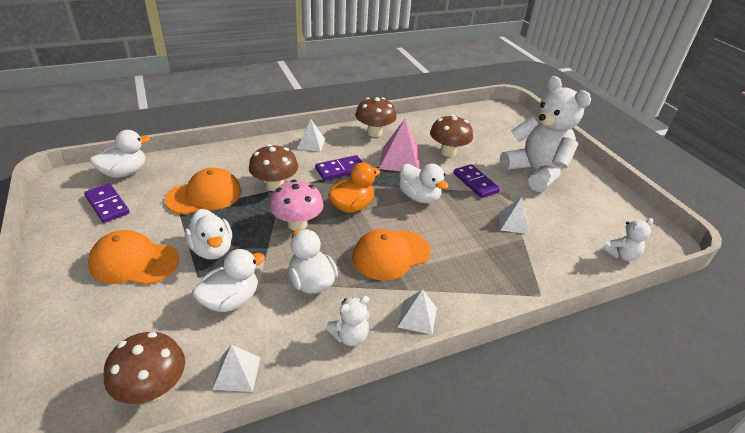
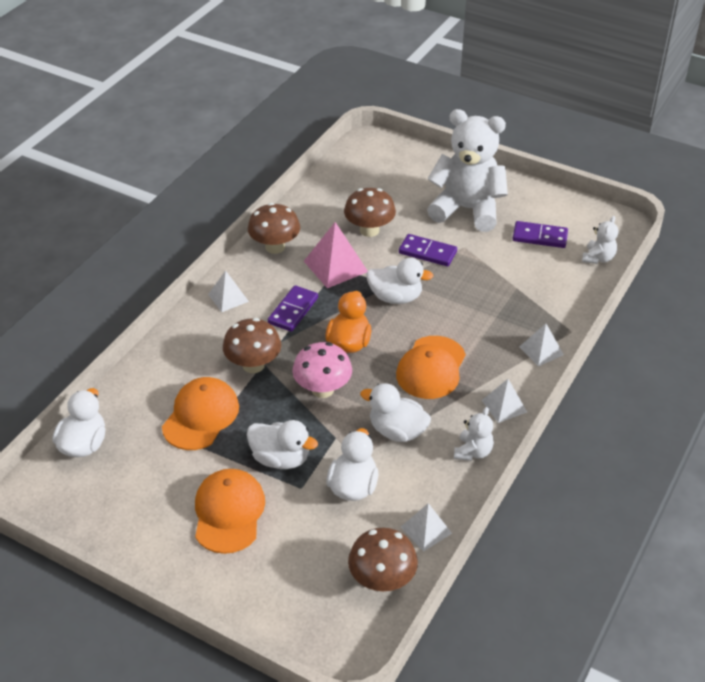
camera: 35 degrees left, 5 degrees up
(107, 205) = (120, 484): purple domino -> purple domino (539, 237)
(134, 262) = (229, 512): orange cap -> orange cap turned 120 degrees clockwise
(513, 223) = (496, 276): white pyramid -> white pyramid (541, 350)

